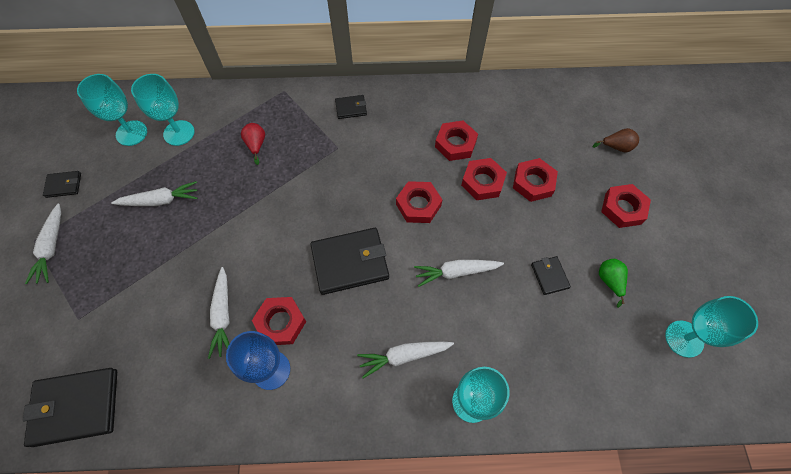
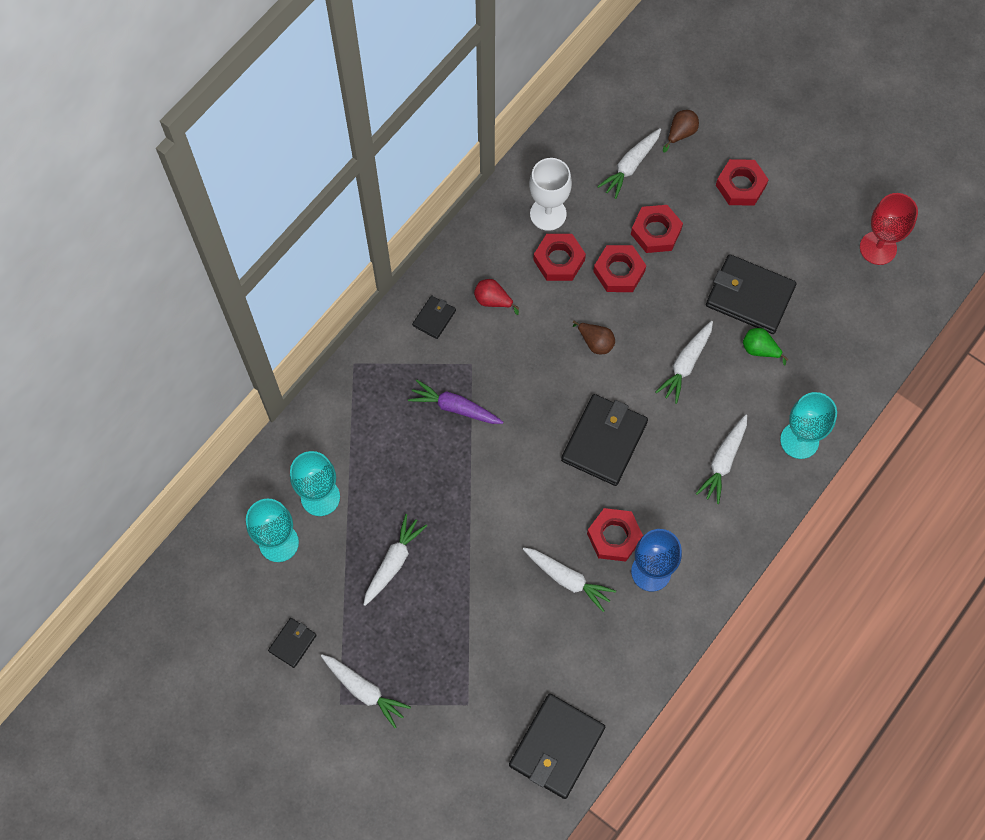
camera: 50 degrees left, 5 degrees up
(256, 145) = (402, 434): red pear -> red pear (493, 301)
(299, 160) = (455, 408): none -> purple carrot
(418, 205) = (595, 342): red nut -> brown pear
(480, 116) = (548, 214): none -> white goblet
(549, 276) = (750, 296): black wallet -> black wallet, size x2.02
(561, 136) = (630, 166): none -> white carrot
(609, 281) = (791, 256): green pear -> green pear (759, 350)
(684, 339) = (878, 248): turquoise goblet -> red goblet

